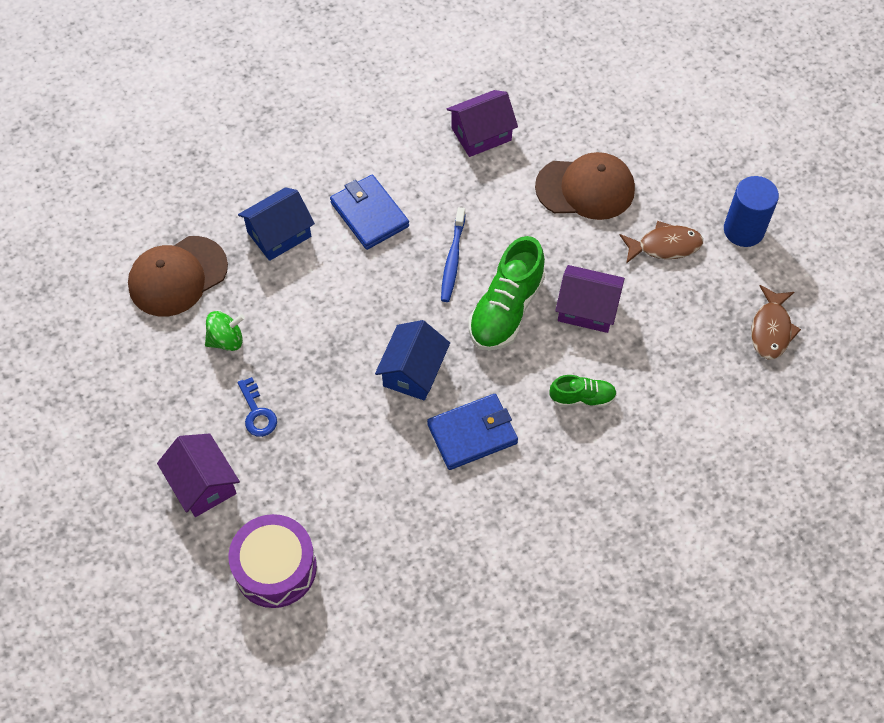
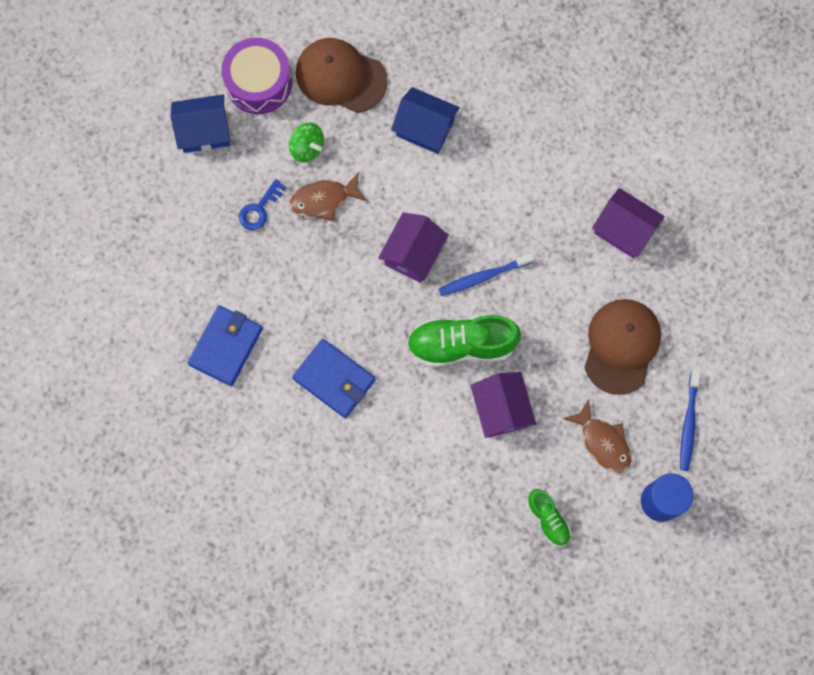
camera: 60 degrees right, 15 degrees up
(203, 484) = (180, 206): purple house -> purple house (413, 254)
(275, 568) = (145, 298): purple drum -> purple drum (259, 83)
(369, 214) = (486, 186): blue wallet -> blue wallet (226, 346)
(413, 371) = (362, 304): blue house -> blue house (204, 131)
(582, 398) = (415, 447): green shoe -> green shoe (548, 519)
(585, 188) = (621, 346): brown cap -> brown cap turned 135 degrees counterclockwise
(684, 175) = (688, 423): none -> blue toothbrush
(771, 329) = (571, 570): brown fish -> brown fish (323, 200)

